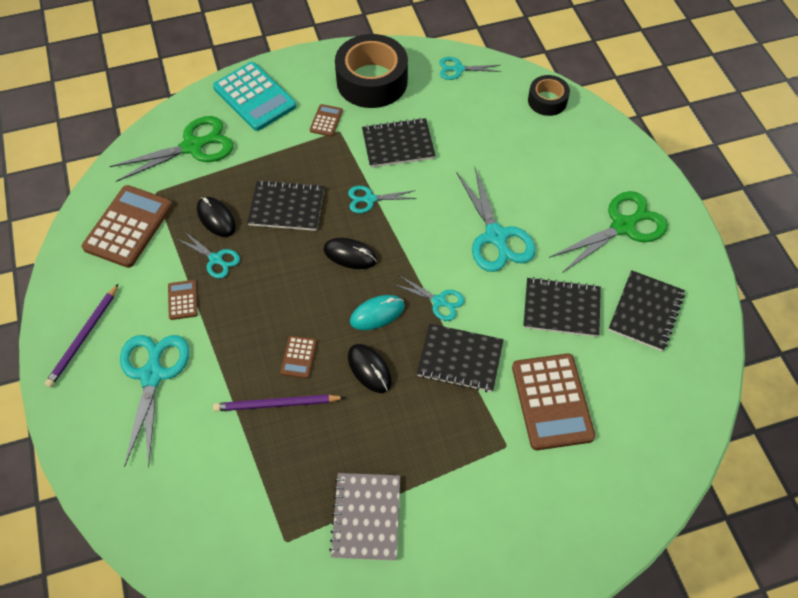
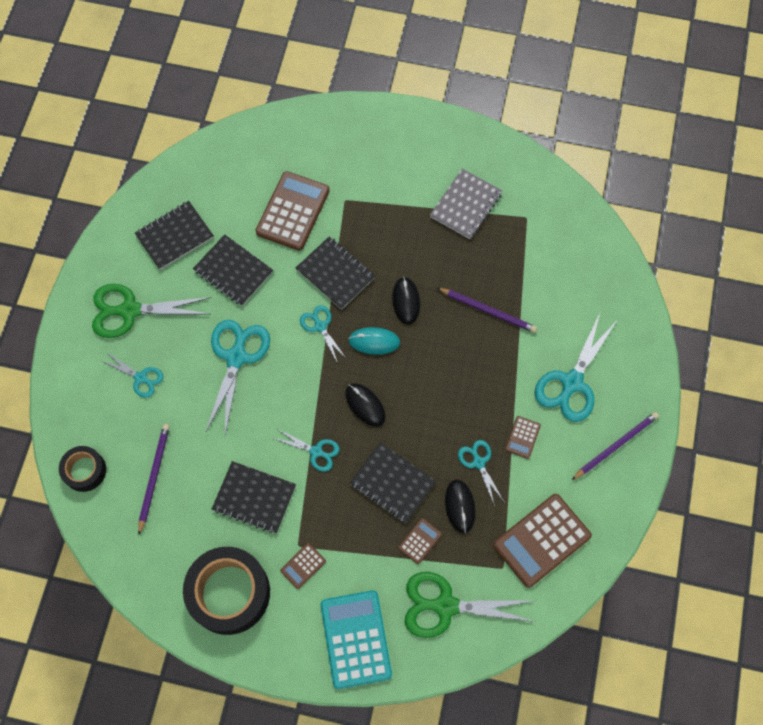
camera: 150 degrees left, 10 degrees up
(299, 357) = (453, 338): brown calculator -> brown calculator (420, 541)
(458, 69) = (136, 559): turquoise scissors -> turquoise scissors (140, 378)
(490, 121) = (154, 477): none -> purple pencil

